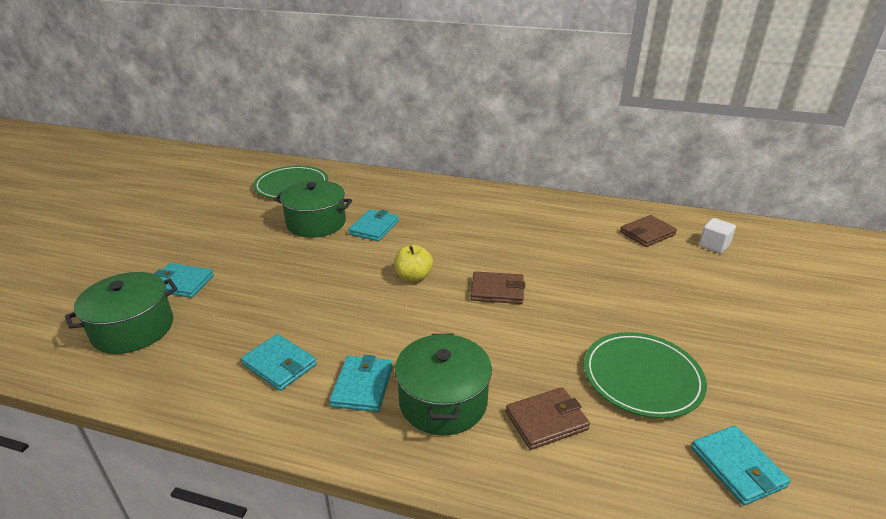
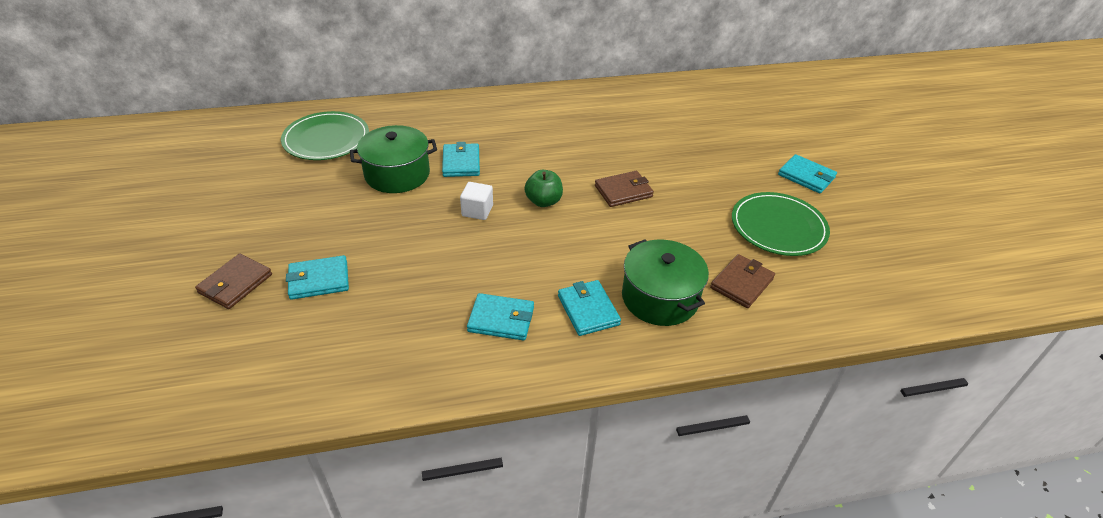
camera: 30 degrees left, 10 degrees up
(133, 329) = (320, 341): green pot -> none
(413, 277) = (543, 201): yellow apple -> green apple
(647, 233) = (697, 103): brown wallet -> brown wallet (235, 283)
(714, 245) = (752, 101): white cube -> white cube (477, 211)
(737, 467) = (874, 268): turquoise wallet -> turquoise wallet (806, 176)

